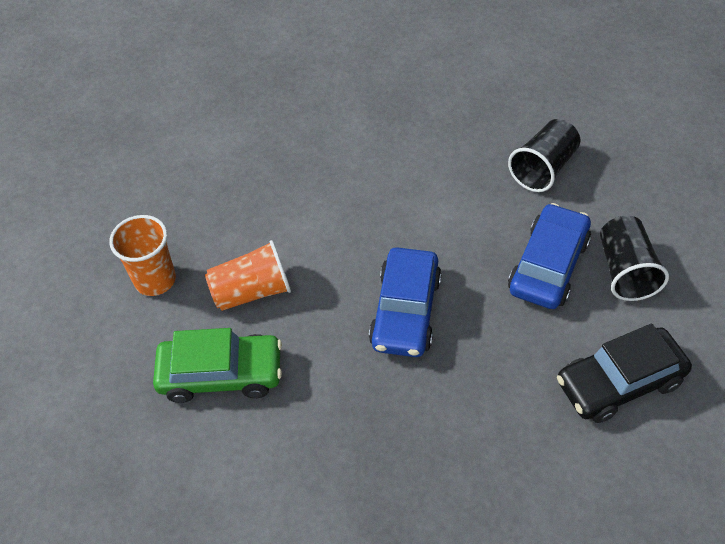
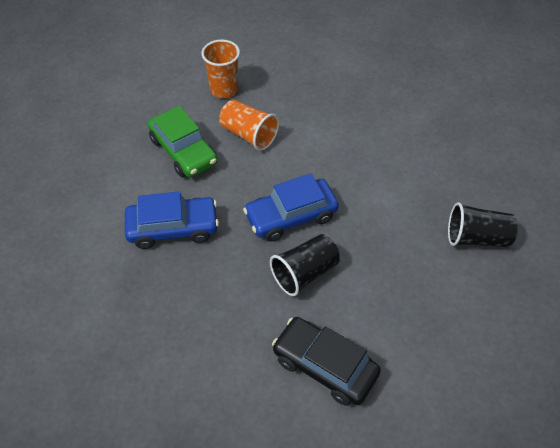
camera: 55 degrees right, 0 degrees up
(548, 266) = (391, 279): blue car -> blue car (173, 228)
(625, 270) = (426, 330): black cup -> black cup (305, 273)

